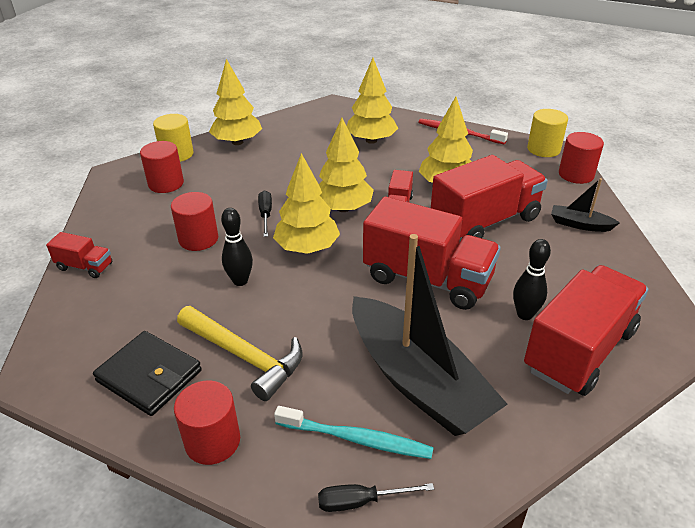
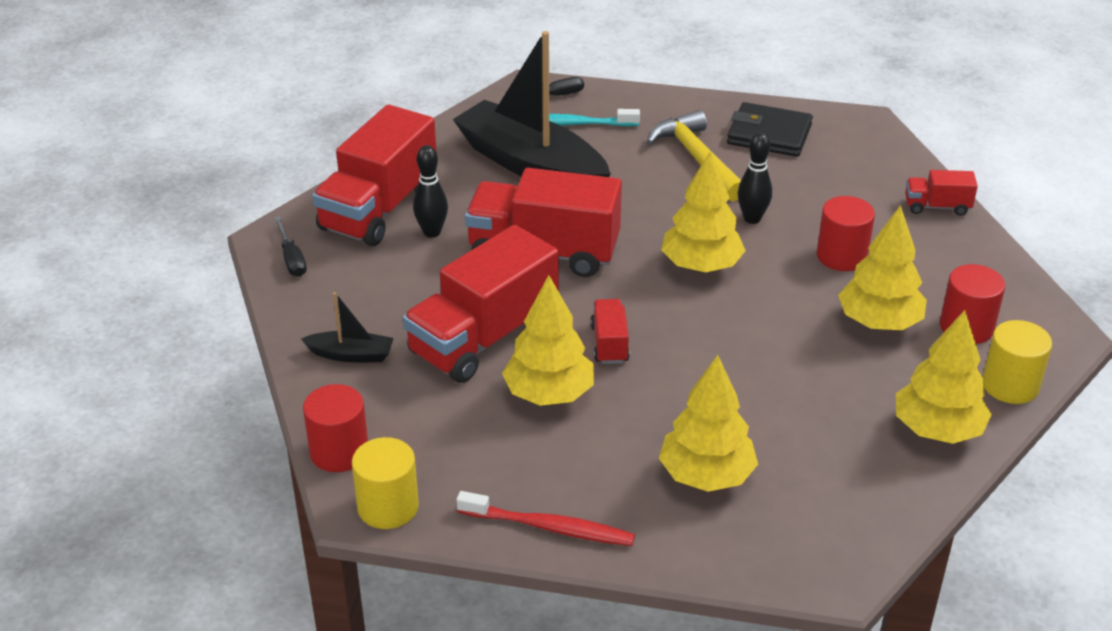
camera: 165 degrees right, 0 degrees up
(212, 441) = (681, 107): red cylinder -> none
(244, 356) = (697, 159): yellow hammer -> yellow hammer turned 45 degrees clockwise
(265, 214) = (784, 301): black screwdriver -> black screwdriver (291, 259)
(343, 208) = (685, 328): yellow tree -> yellow tree (879, 322)

